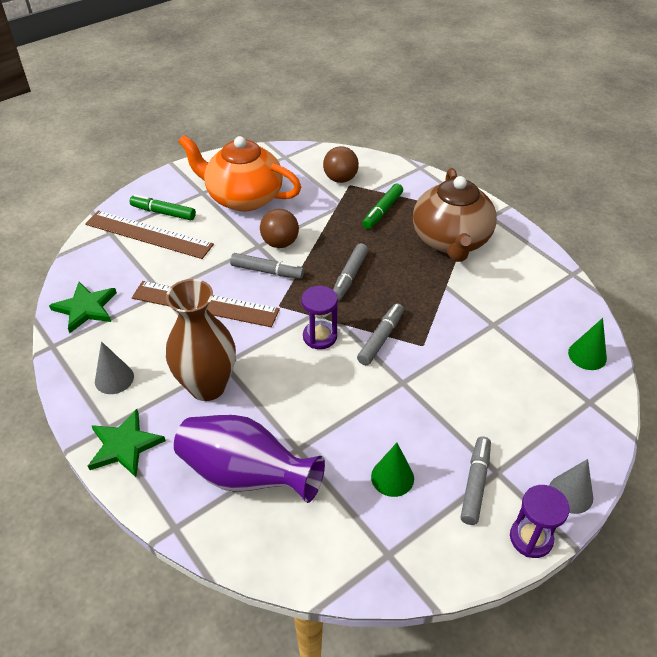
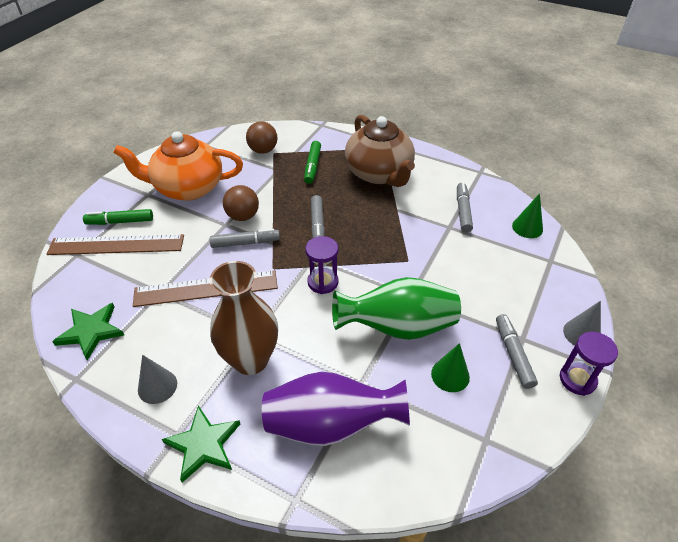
camera: 25 degrees left, 0 degrees up
(368, 409) = (398, 327): none -> green vase
(381, 338) = (372, 266): grey marker -> grey marker (463, 211)

